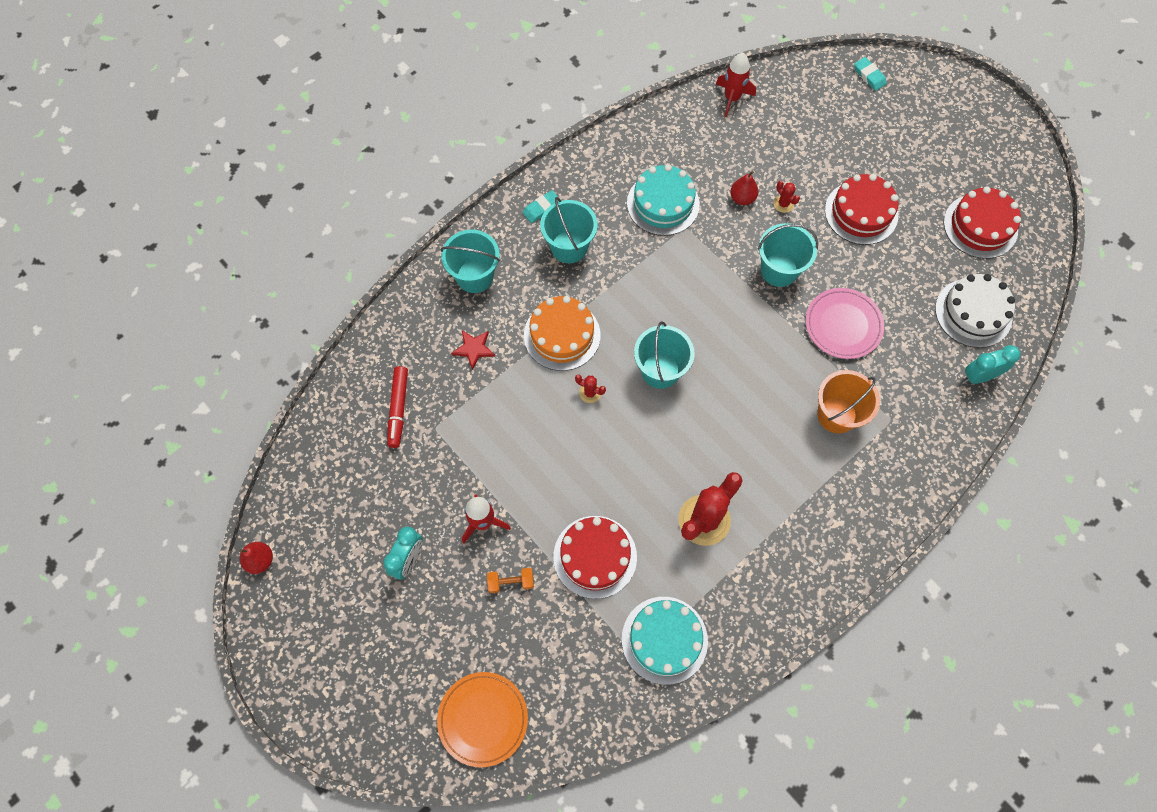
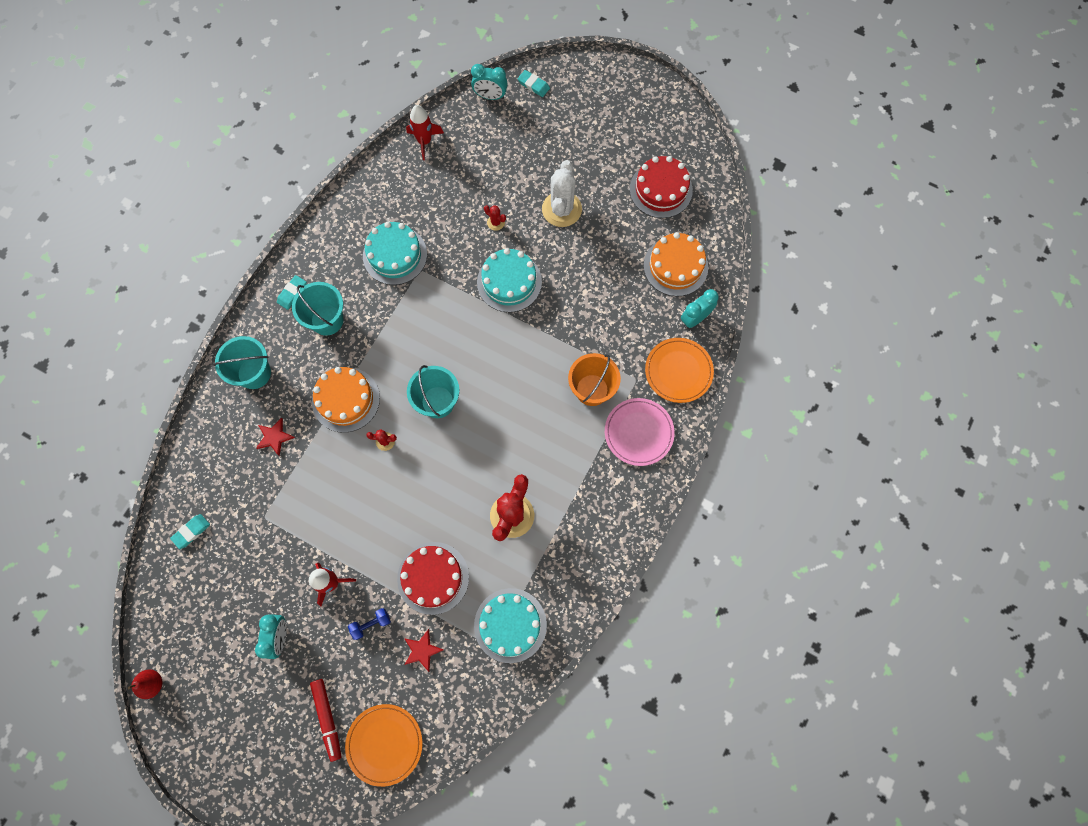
camera: 20 degrees left, 5 degrees up
(355, 416) = (191, 532): none -> turquoise eraser
(398, 409) = (227, 512): red marker -> red marker (327, 718)
(511, 582) = (371, 624): orange dumbbell -> blue dumbbell
(557, 631) = (422, 650): none -> red star
(742, 198) = (460, 228): red pear -> none
(779, 270) = (509, 282): turquoise bucket -> turquoise cake
(818, 73) = (490, 96): none -> turquoise clock
(843, 325) = (575, 312): pink plate -> pink plate (638, 432)
(861, 212) = (561, 209): red cake -> white cactus
(943, 427) = (678, 371): none -> orange plate
(973, 313) = (675, 266): white cake -> orange cake

